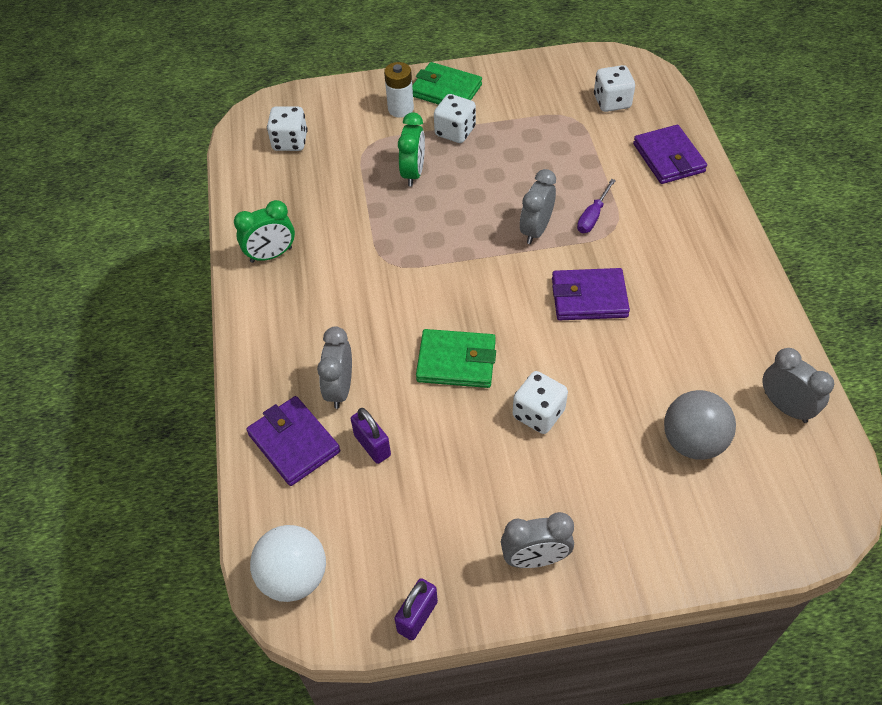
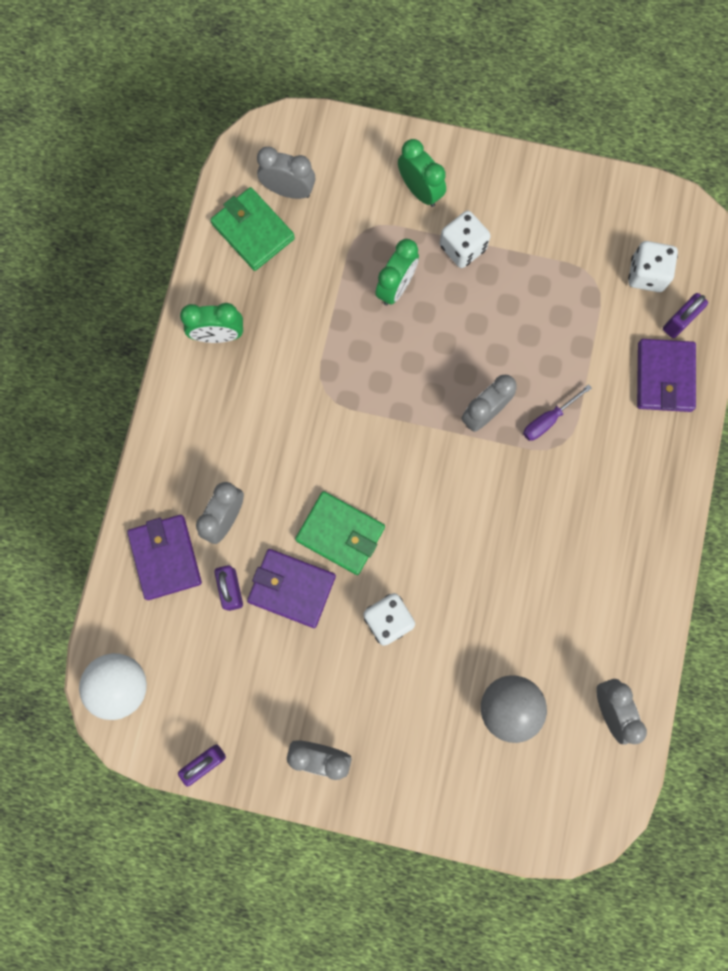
camera: 20 degrees right, 25 degrees up
(290, 142) = (288, 191): white dice -> grey clock
(400, 109) = (420, 191): white battery -> green clock
(446, 90) = (479, 183): green wallet -> green wallet (253, 231)
(589, 298) = (495, 515): purple wallet -> purple wallet (291, 588)
(656, 121) = (679, 321): none -> purple padlock

